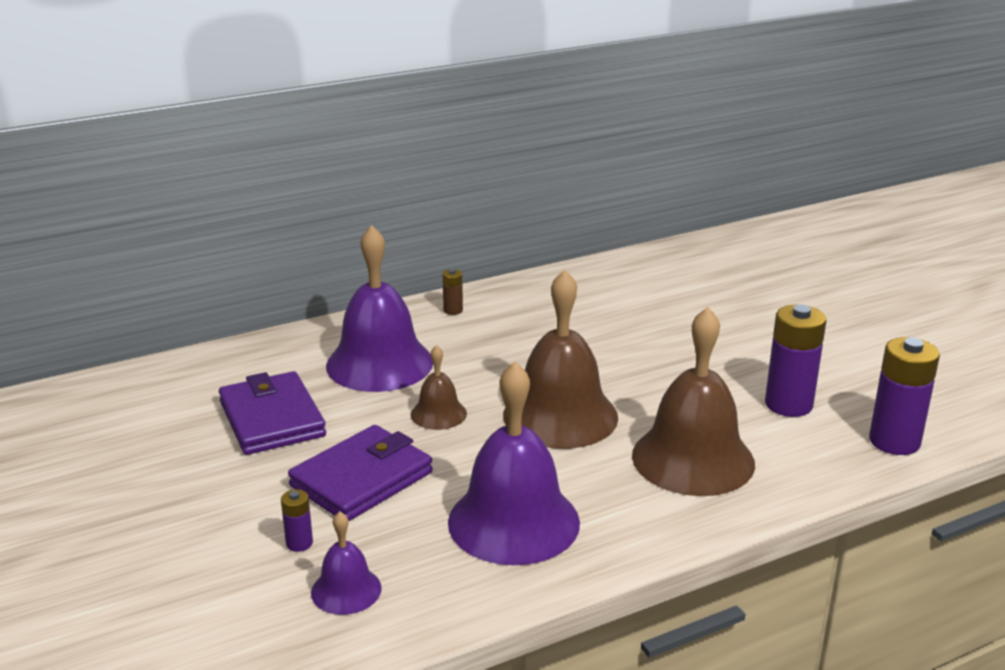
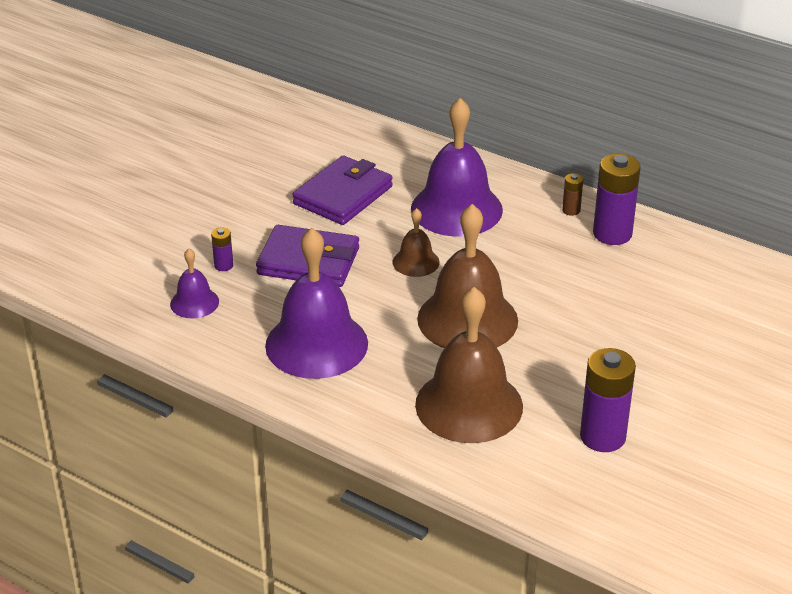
camera: 60 degrees right, 10 degrees up
(894, 441) = (600, 514): purple battery -> purple battery (612, 234)

